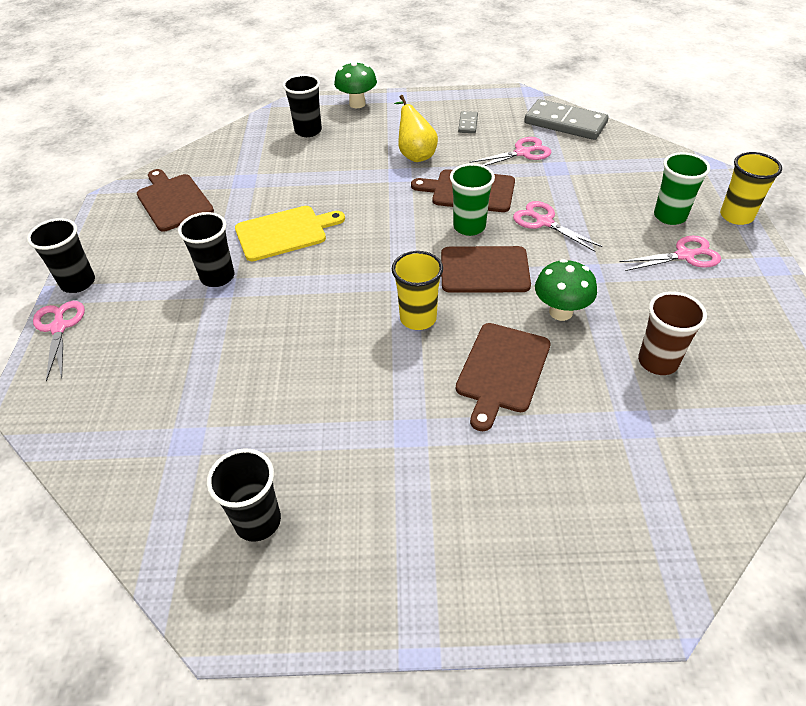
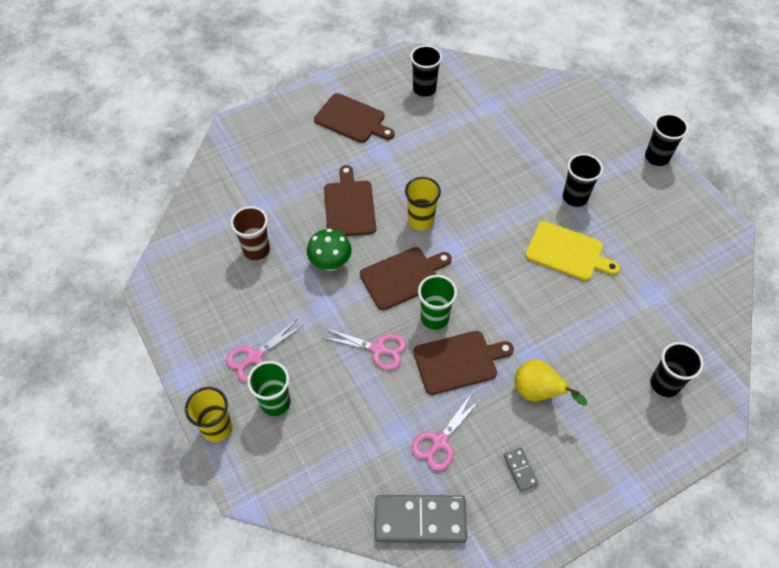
camera: 150 degrees right, 10 degrees up
(59, 327) = (628, 128): pink scissors -> none
(173, 201) = (681, 247): brown cutting board -> brown cutting board (352, 119)
(285, 233) = (567, 252): yellow cutting board -> yellow cutting board turned 105 degrees counterclockwise
(357, 104) = (659, 455): green mushroom -> none

